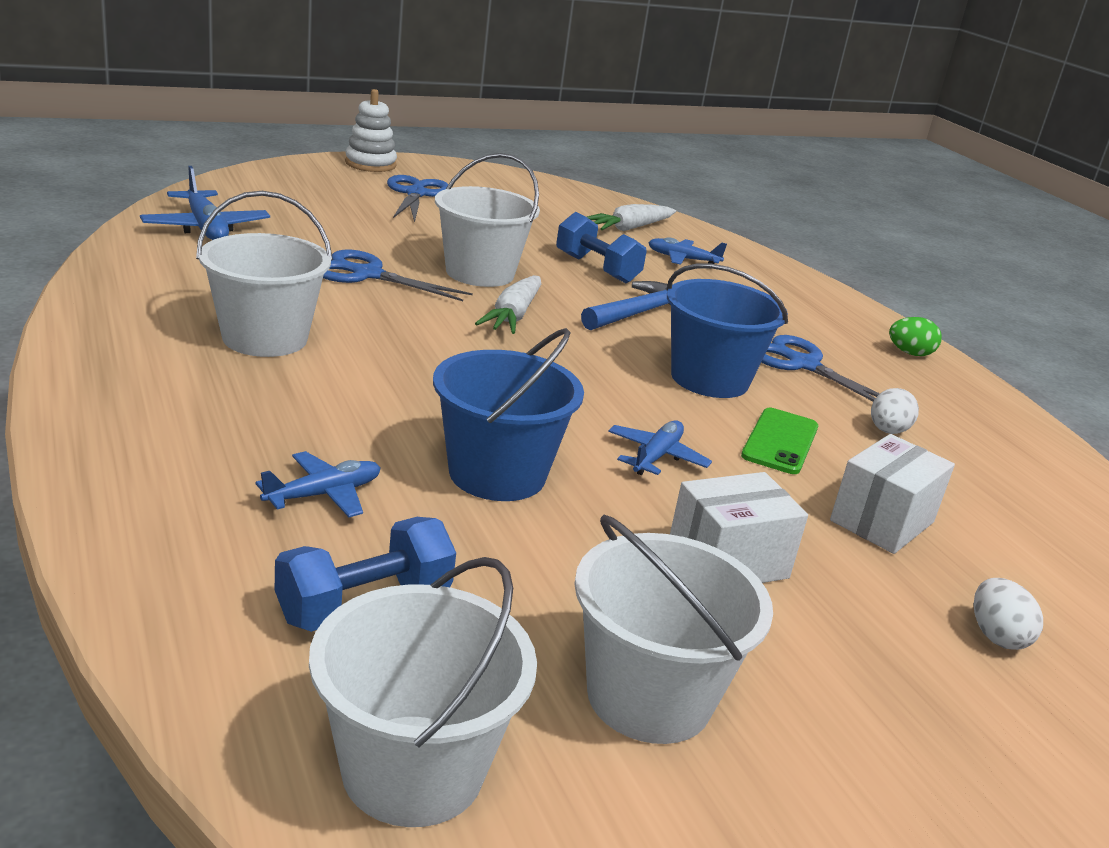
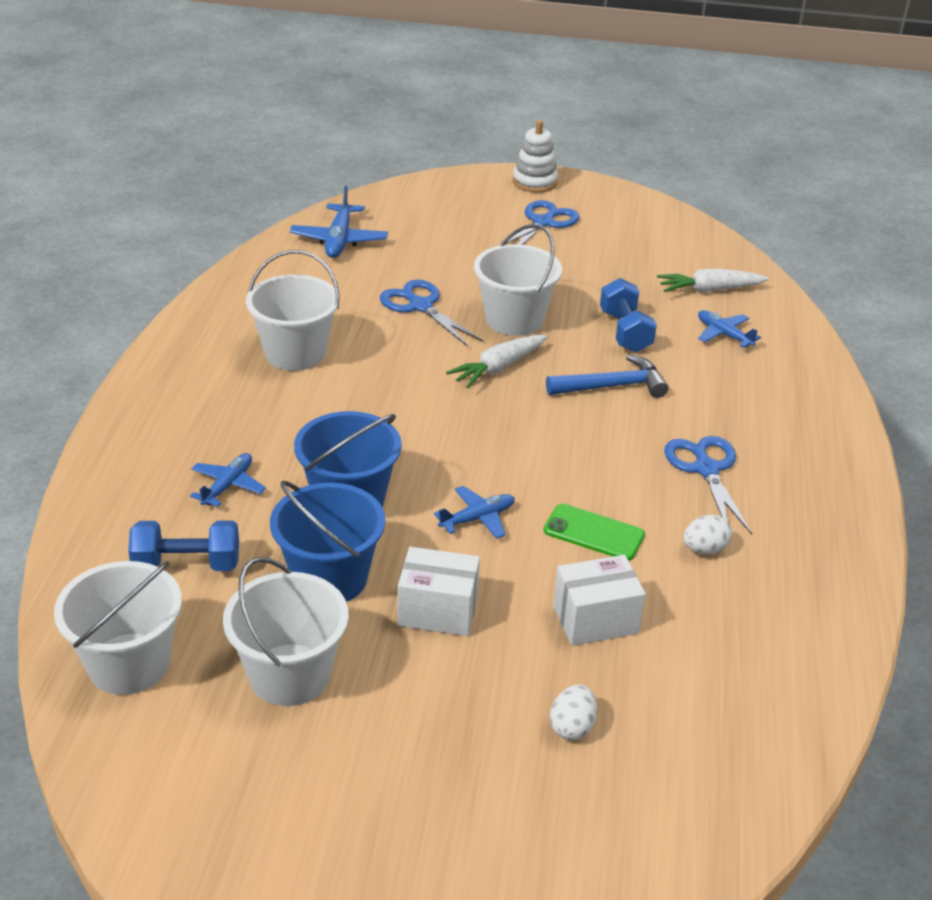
camera: 35 degrees right, 10 degrees up
(324, 494) = (228, 485): blue plane -> blue plane turned 60 degrees counterclockwise
(709, 379) = (600, 463): blue bucket -> blue bucket (330, 578)
(780, 441) = (594, 533): green phone -> green phone turned 60 degrees clockwise
(910, 353) = (834, 482): green egg -> none

